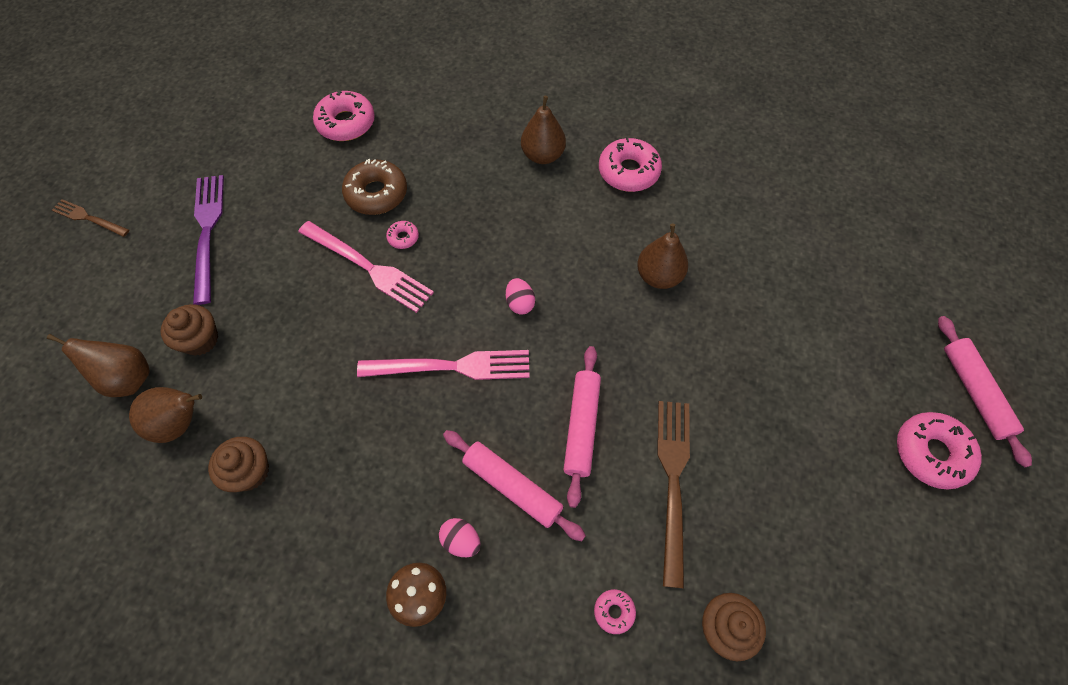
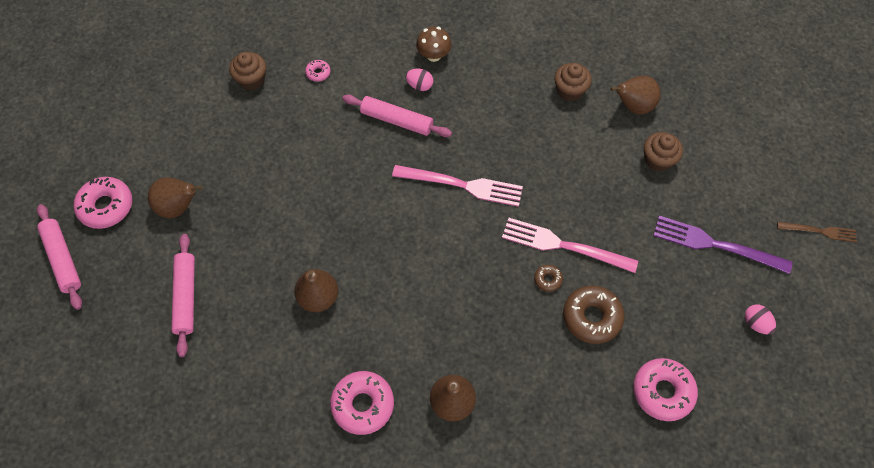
camera: 165 degrees right, 0 degrees up
(127, 378) = (689, 123): brown pear -> brown pear (178, 207)
(207, 231) = (714, 244): purple fork -> purple fork turned 135 degrees clockwise
(403, 237) = (547, 279): pink donut -> brown donut
(453, 366) = (463, 185): pink fork -> pink fork turned 150 degrees counterclockwise
(520, 303) = (429, 245): pink egg -> pink egg (755, 323)
(581, 426) = (359, 166): pink rolling pin -> pink rolling pin (186, 297)
(672, 479) = (290, 149): brown fork -> none

